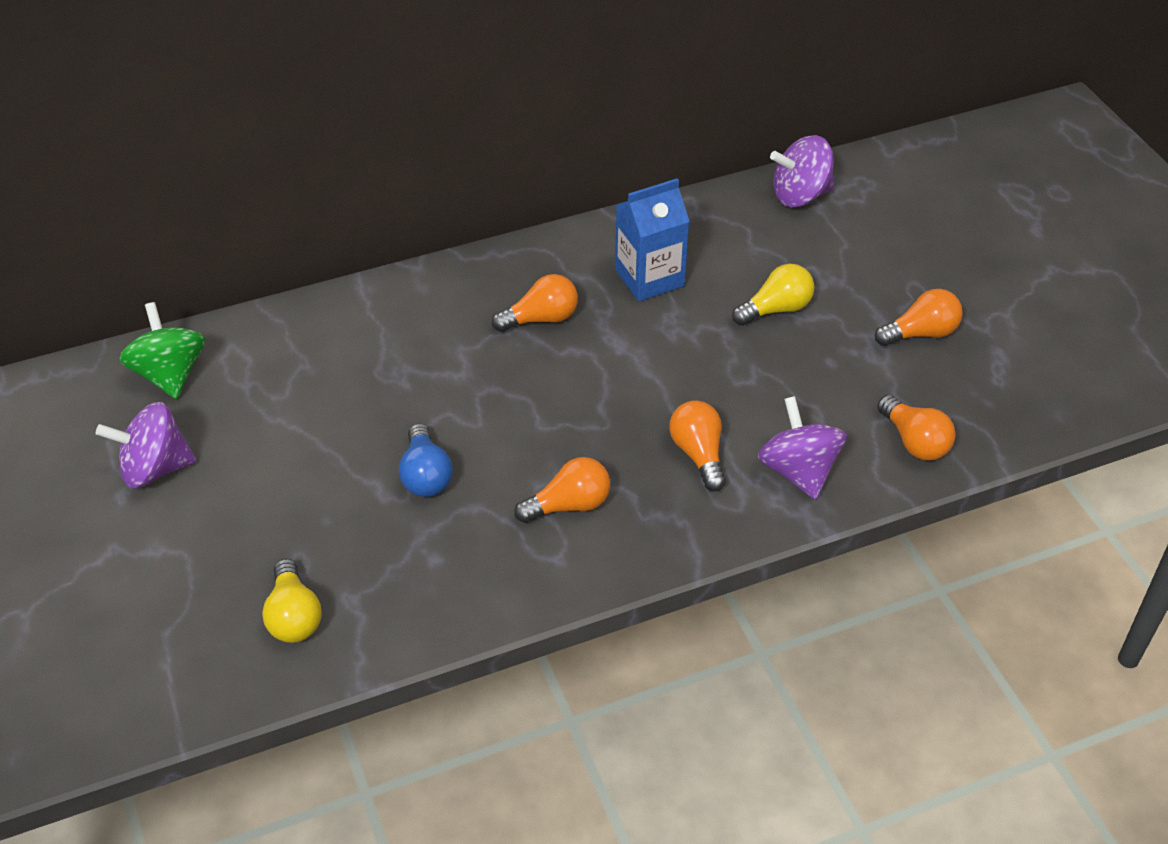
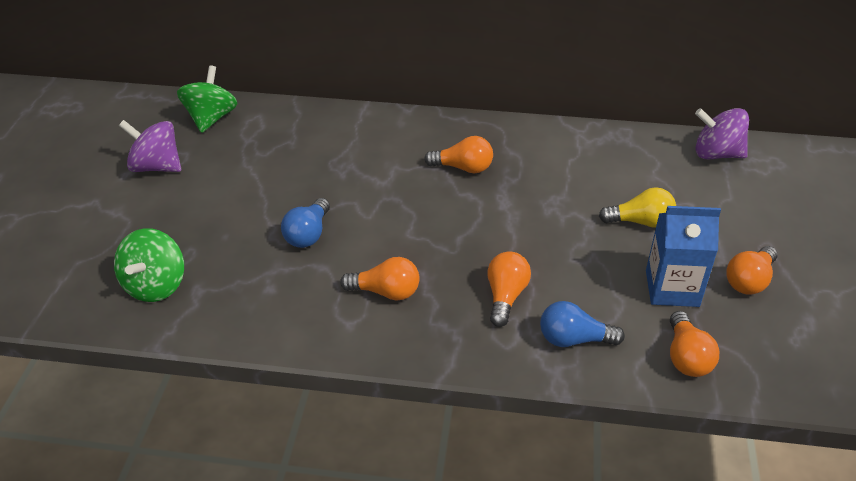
camera: 30 degrees right, 5 degrees down
(294, 616) = (155, 285): yellow light bulb -> green spinning top
(649, 278) = (560, 169): blue carton -> blue carton (672, 288)
(798, 471) = (573, 339): purple spinning top -> blue light bulb
(921, 333) = (749, 281): orange light bulb -> orange light bulb turned 120 degrees clockwise

